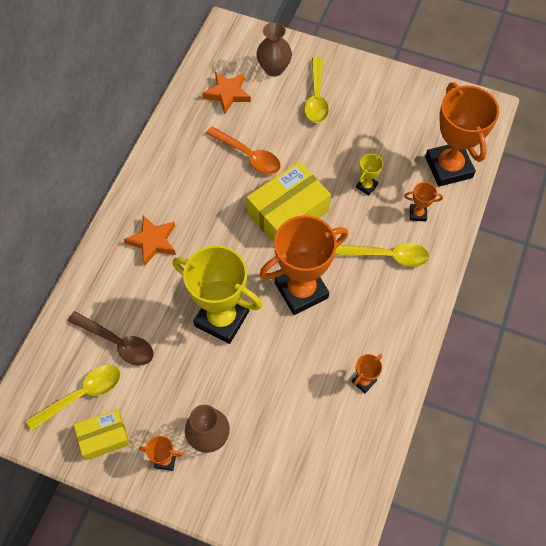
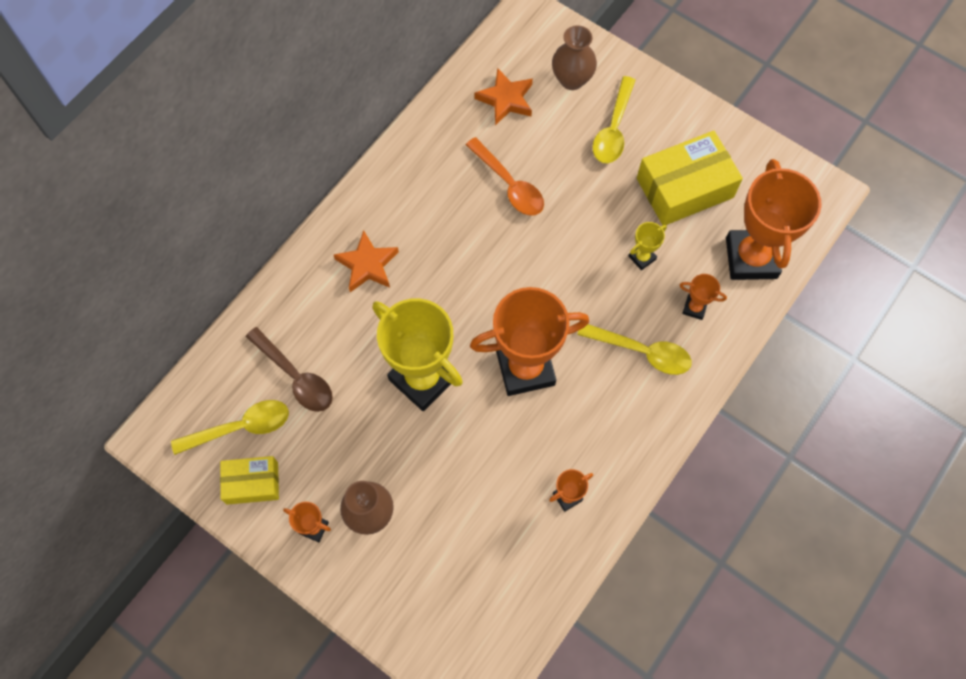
camera: 15 degrees right, 5 degrees up
(288, 212) = (537, 267): yellow box -> yellow box (684, 188)

